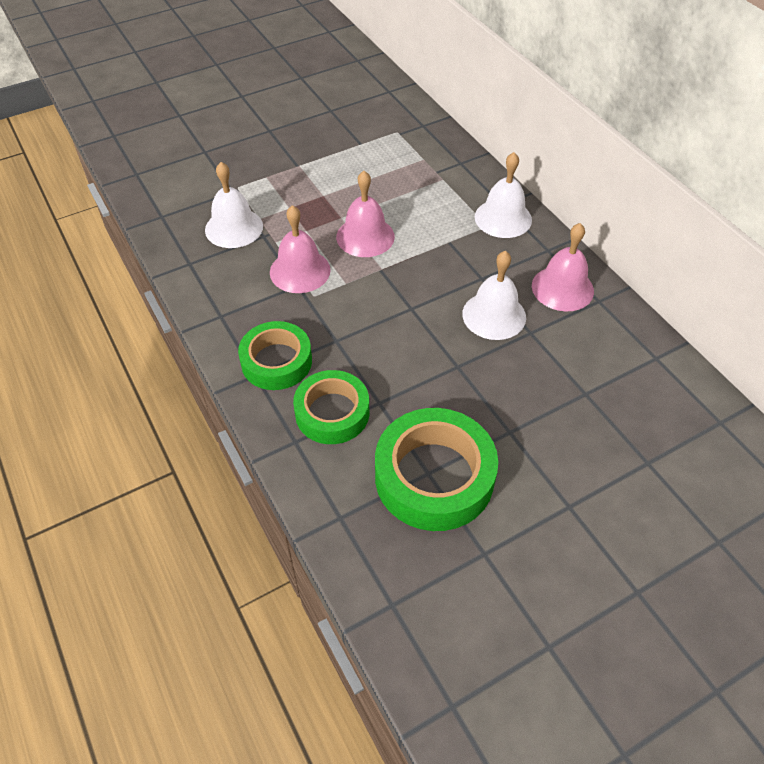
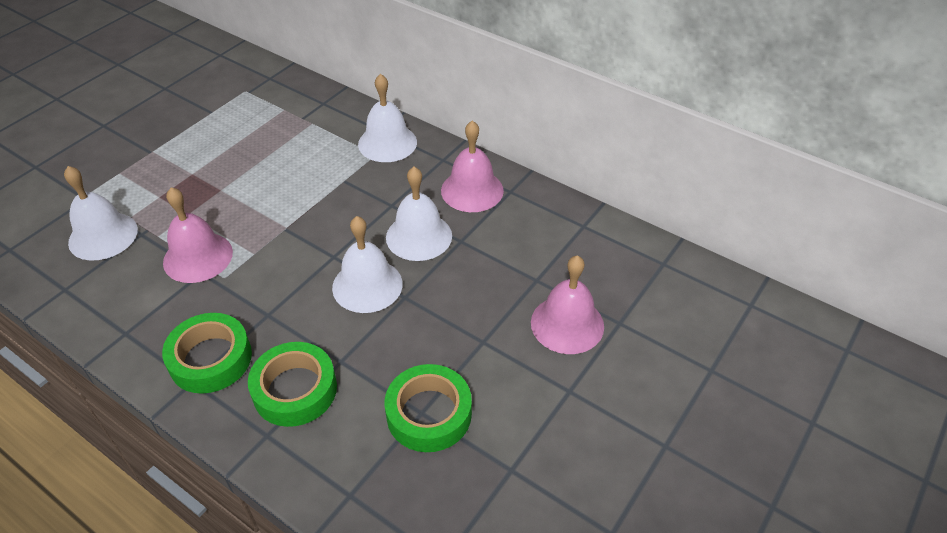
camera: 25 degrees left, 5 degrees down
(365, 236) = (255, 201): pink bell -> pink bell (567, 324)
(429, 344) = (367, 285): none -> white bell
(434, 476) = (429, 414): green tape -> green tape, size x0.66

